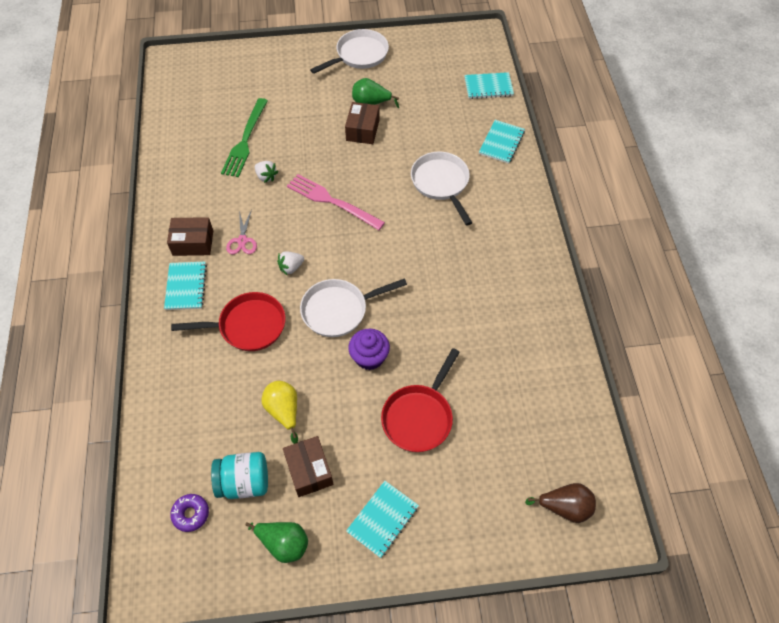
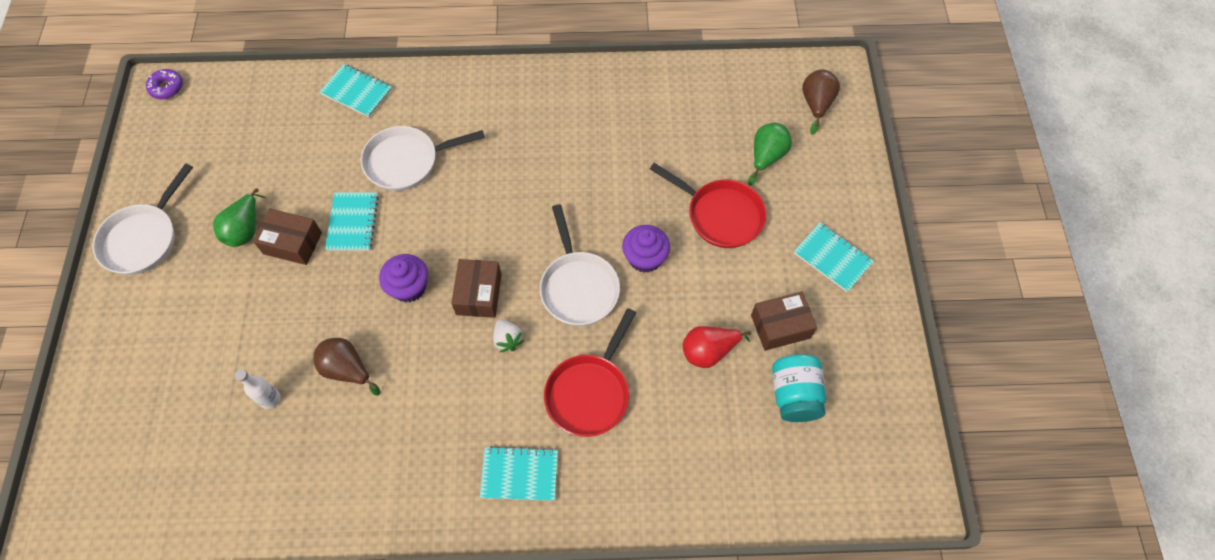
camera: 85 degrees left, 5 degrees up
(191, 514) = (832, 453): purple donut -> purple donut (167, 88)
(193, 243) = (446, 468): brown box -> brown box (479, 294)
(242, 240) = (454, 401): pink scissors -> none
(245, 140) = (270, 399): green fork -> white bottle
(248, 326) = (590, 392): red pan -> red pan turned 150 degrees counterclockwise
(266, 177) = (347, 369): white strawberry -> brown pear
(283, 543) = (861, 354): green pear -> green pear (766, 157)
(284, 411) = (708, 351): yellow pear -> red pear
(332, 201) = (409, 287): pink fork -> purple cupcake
(359, 55) = (143, 238): white pan -> white pan turned 120 degrees counterclockwise
(488, 87) = (258, 93): turquoise notebook -> turquoise notebook (352, 222)

